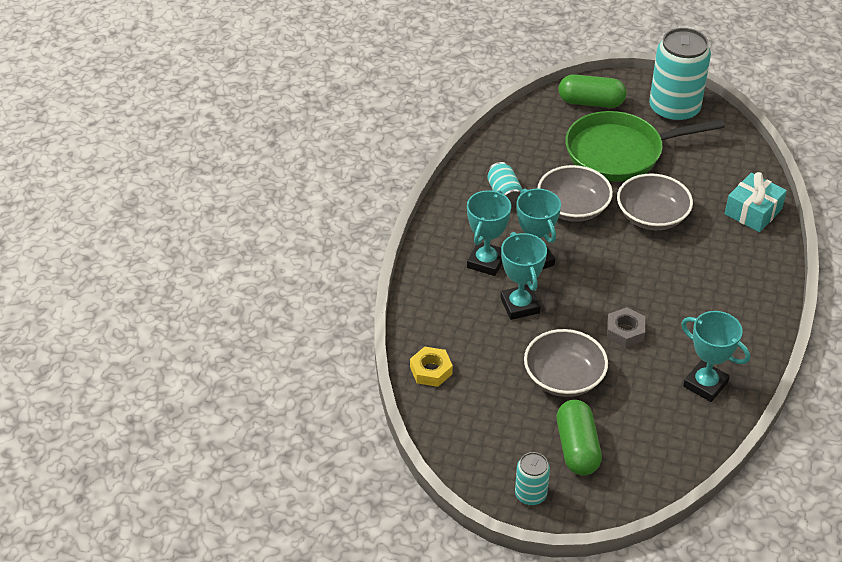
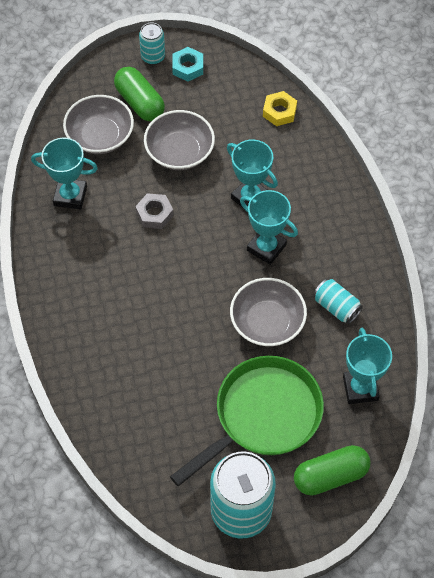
camera: 150 degrees right, 15 degrees up
(486, 262) = (303, 226): turquoise trophy -> turquoise trophy (360, 388)
(498, 463) = (188, 67): none -> turquoise nut
(652, 216) = (192, 348): grey bowl -> grey bowl (100, 136)
(753, 211) = (102, 402): turquoise gift -> none

